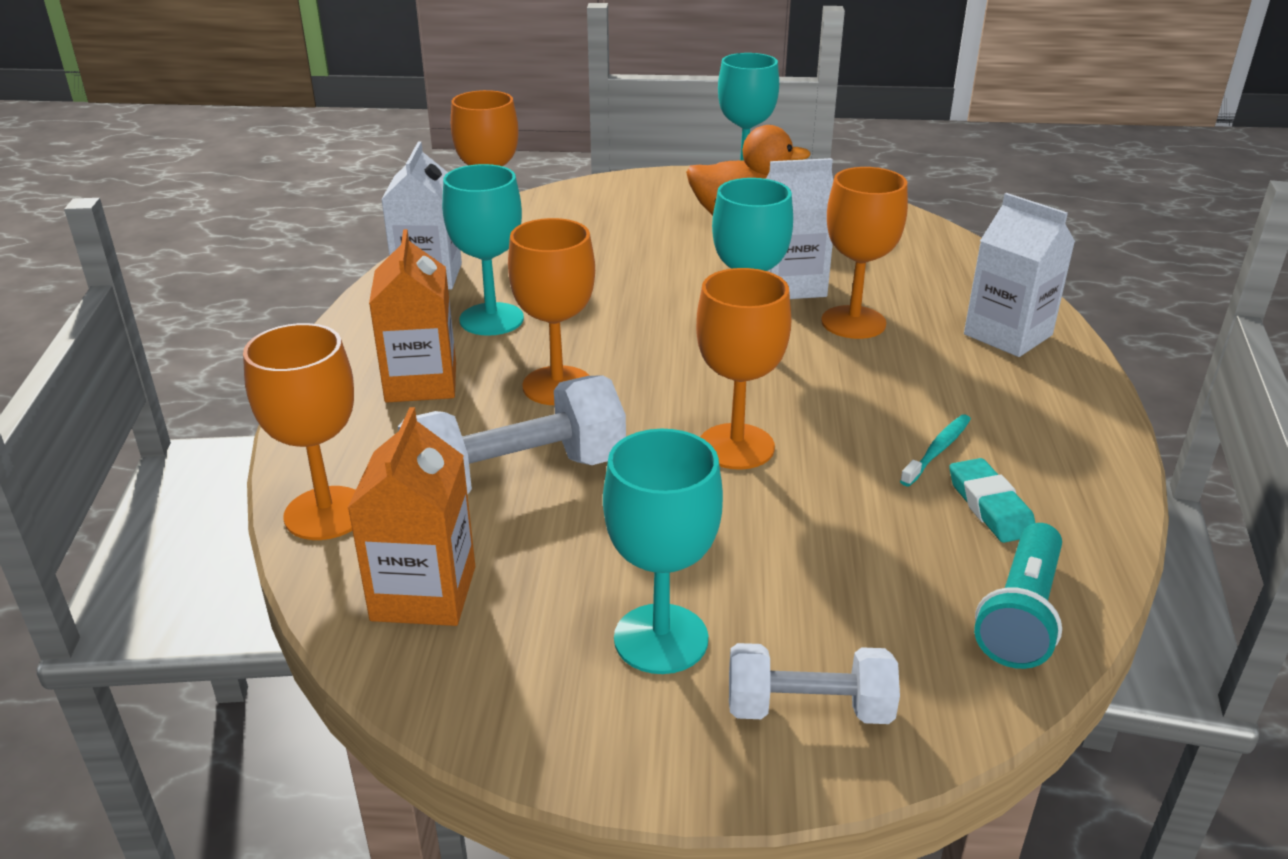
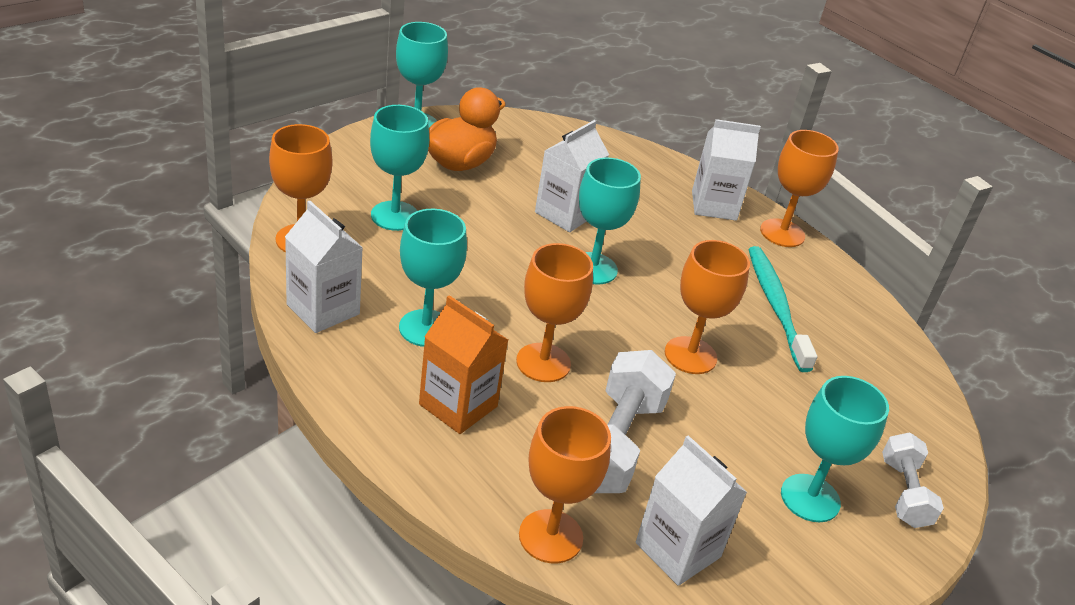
camera: 50 degrees left, 5 degrees up
(424, 593) = (678, 550): orange carton -> white carton
(604, 235) = (395, 216): none -> turquoise goblet
(808, 709) = (904, 493): white dumbbell -> white dumbbell turned 45 degrees counterclockwise
(853, 322) = (633, 230): orange goblet -> orange goblet (782, 233)
(937, 450) = (776, 306): turquoise toothbrush -> turquoise toothbrush, size x2.00
(990, 506) = (834, 331): turquoise eraser -> none
(1021, 615) = (912, 388): turquoise flashlight -> none

